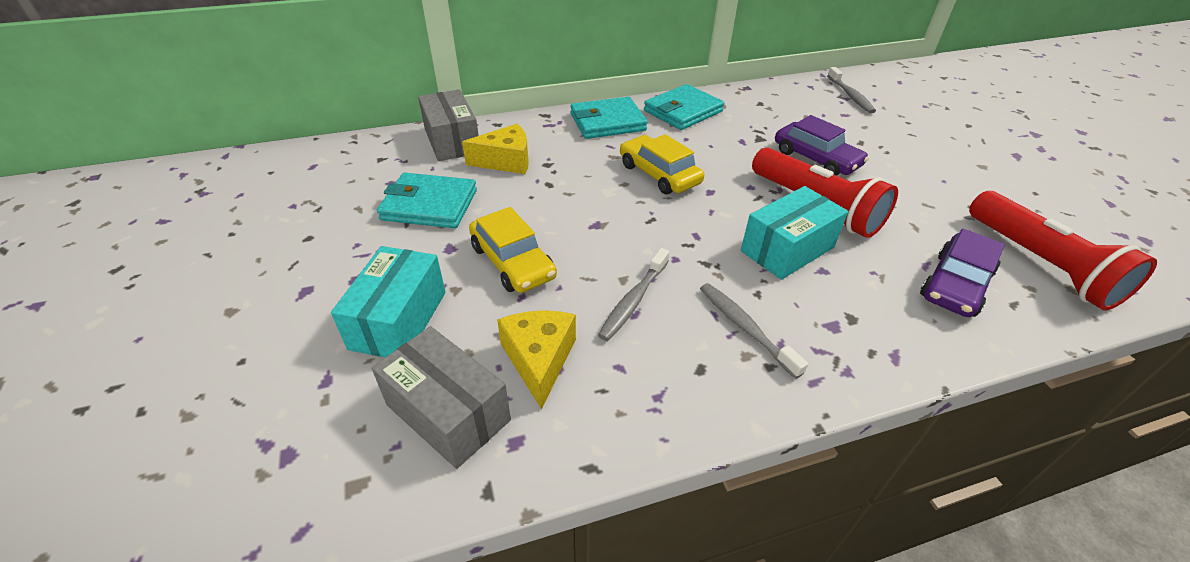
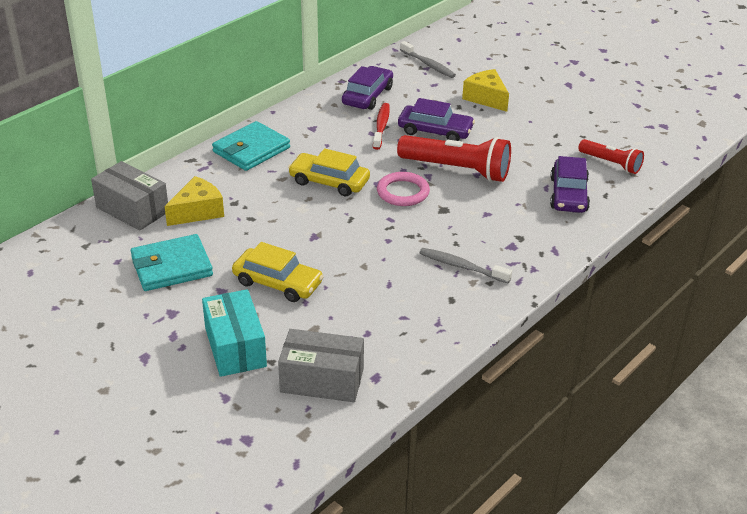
camera: 30 degrees left, 5 degrees down
(539, 360) = (351, 332): yellow cheese -> yellow cheese (486, 98)
(633, 300) = (381, 276): grey toothbrush -> none
(683, 111) = (306, 120): turquoise wallet -> none
(733, 210) = (403, 192): none -> pink ring
(757, 137) = (381, 126): none -> red toothbrush
(763, 106) = (367, 96): none -> purple car
(787, 249) = (456, 207): turquoise box -> none
(1040, 264) = (611, 163): red flashlight -> red flashlight, size x0.59

